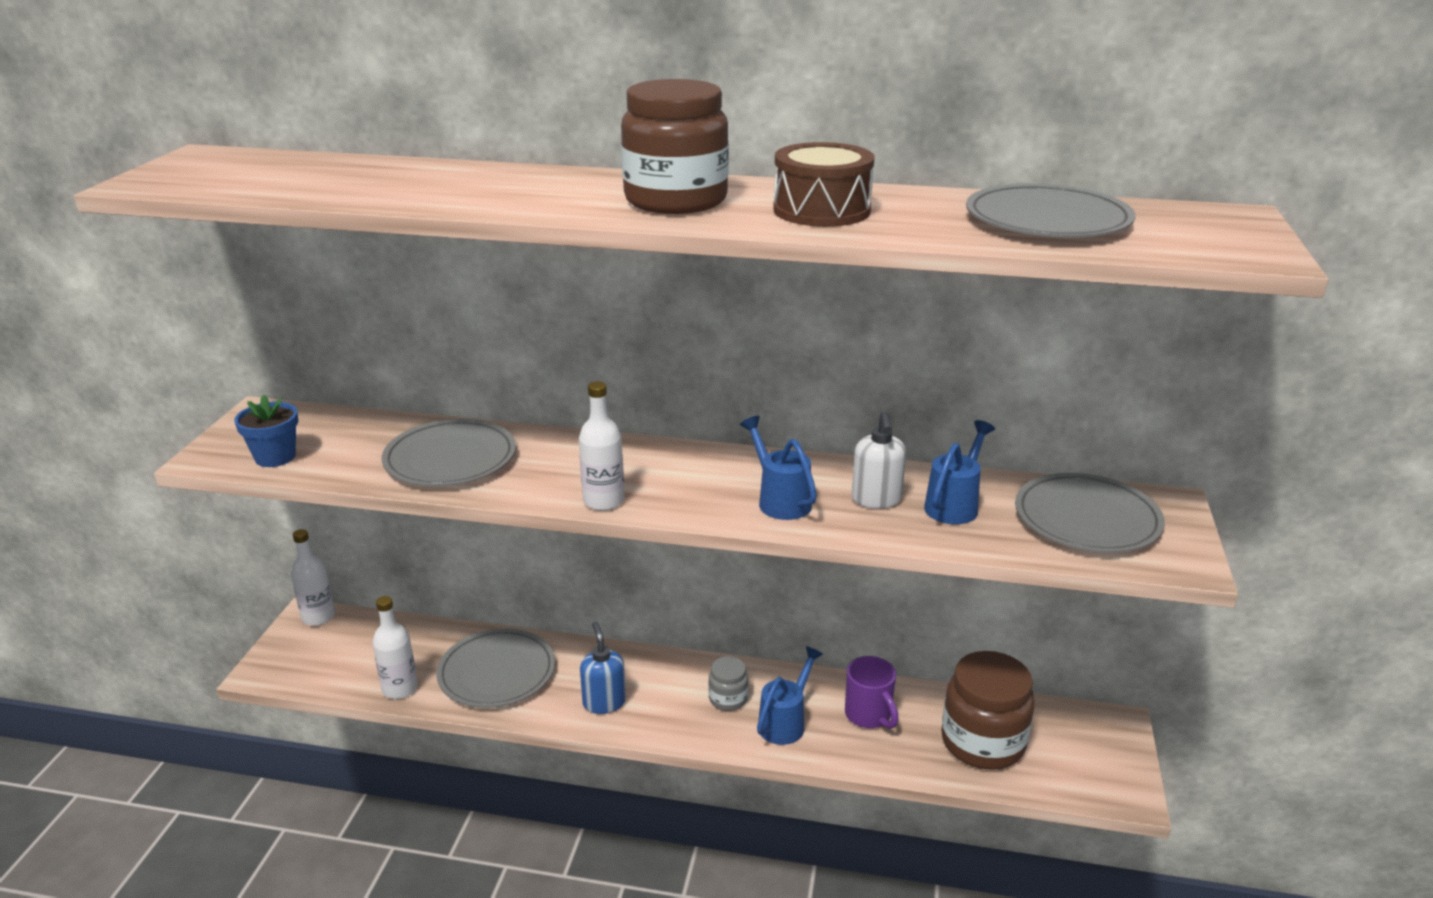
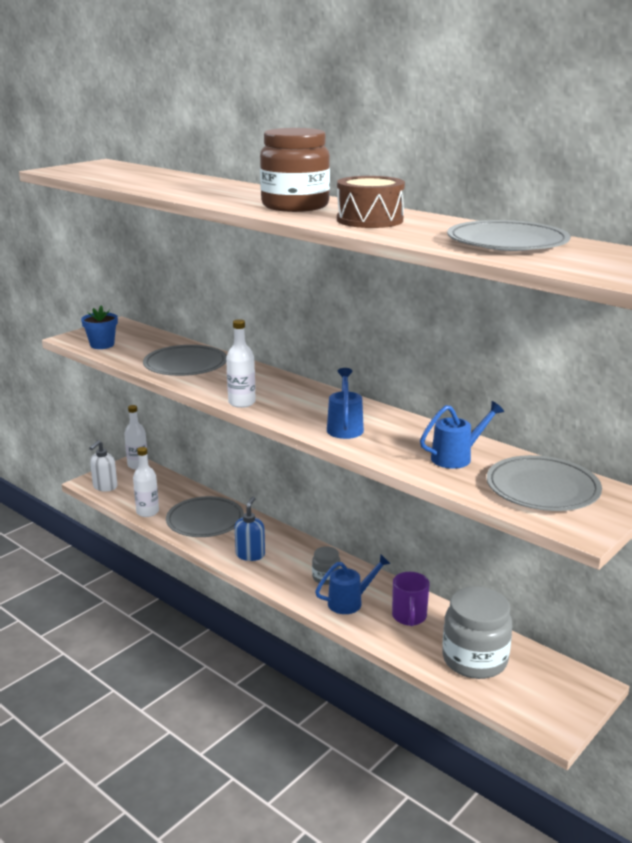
camera: 30 degrees right, 5 degrees down
(876, 500) = (407, 442): white soap dispenser -> white soap dispenser (105, 487)
(982, 742) = (474, 659): brown jar -> grey jar

